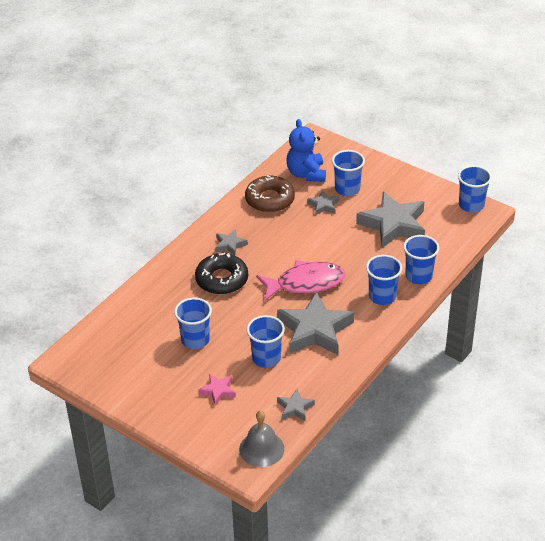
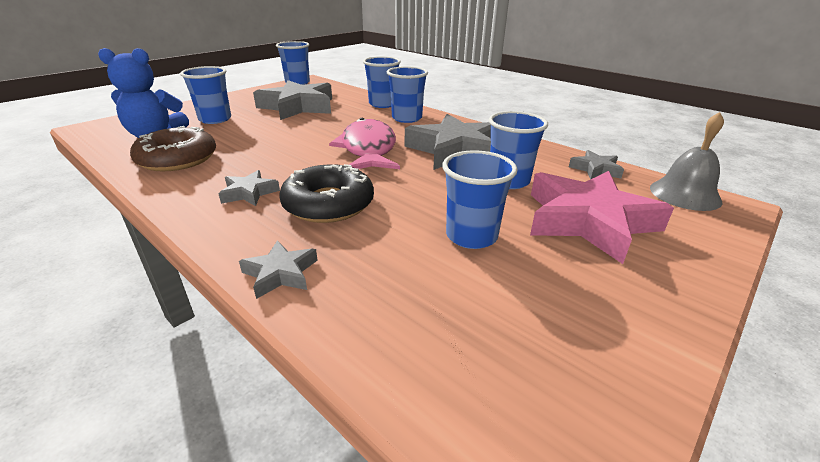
camera: 85 degrees left, 10 degrees down
(218, 391) = (588, 221): pink star -> pink star, size x2.15
(323, 205) = (230, 131): grey star -> grey star (280, 273)

